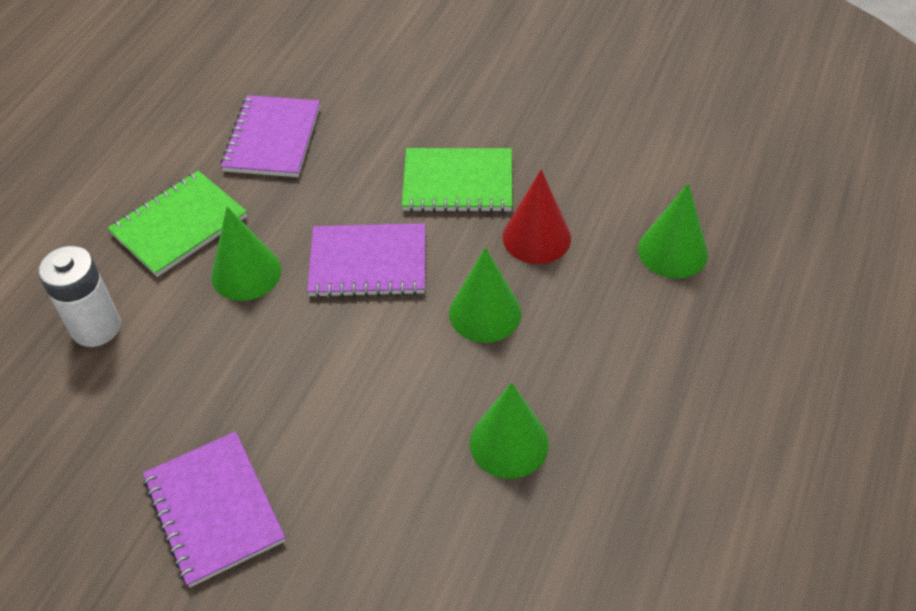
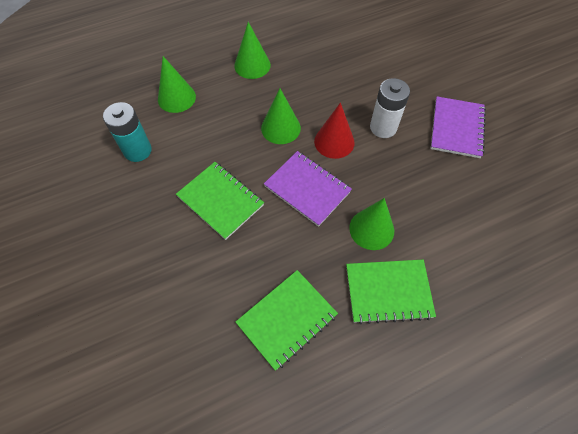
camera: 140 degrees left, 10 degrees up
(96, 327) = (470, 254): white battery -> white battery (383, 127)
(272, 139) = (287, 319): purple notebook -> green notebook
(509, 443) = (324, 77): green cone -> green cone (252, 65)
(536, 237) = (220, 144): red cone -> red cone (334, 142)
(621, 164) = (137, 150): none -> turquoise battery

